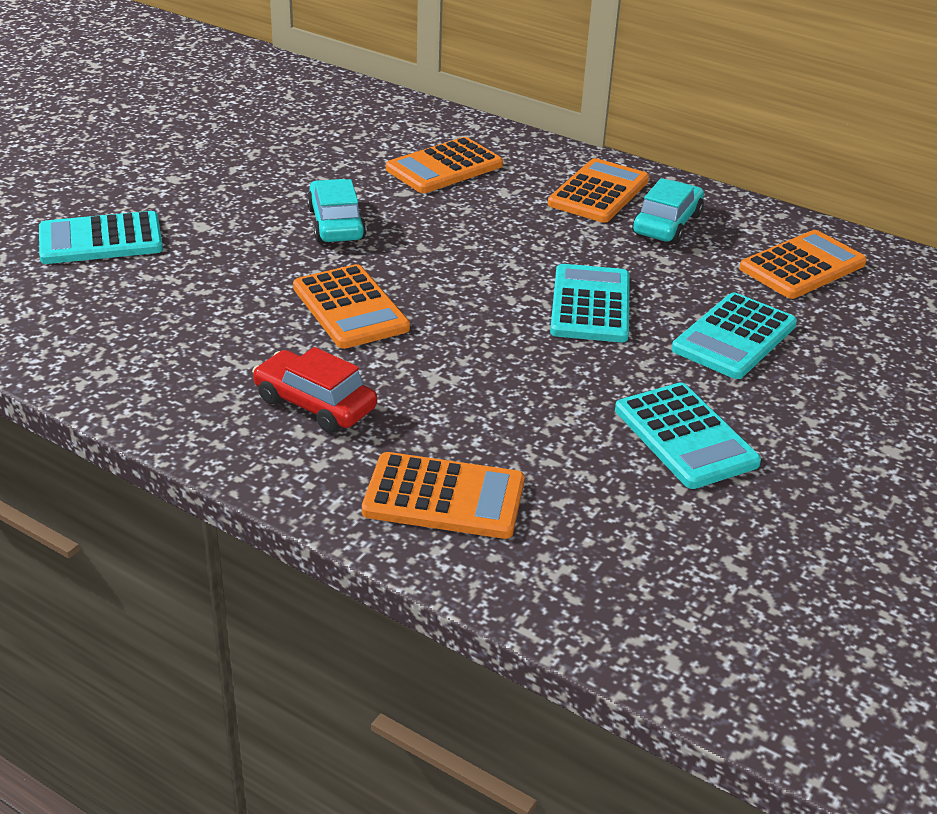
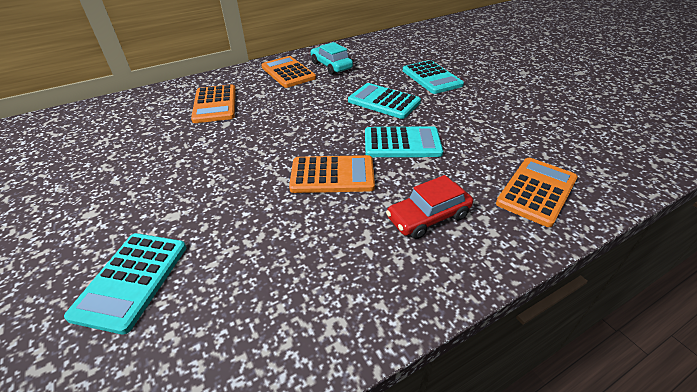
camera: 60 degrees left, 5 degrees up
(336, 224) = (234, 156): turquoise car -> none
(685, 436) = (502, 109): turquoise calculator -> turquoise calculator (402, 143)
(802, 266) = (388, 50): orange calculator -> none

